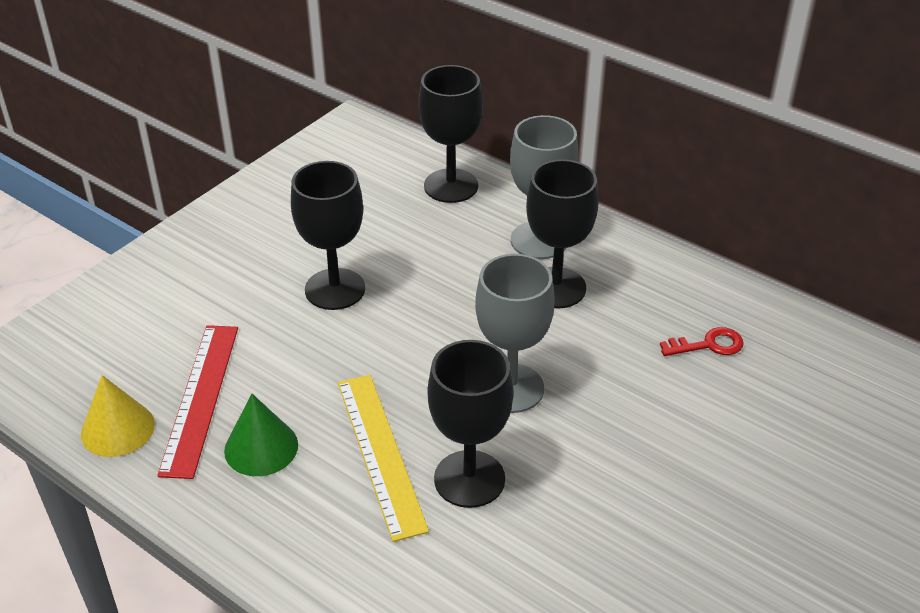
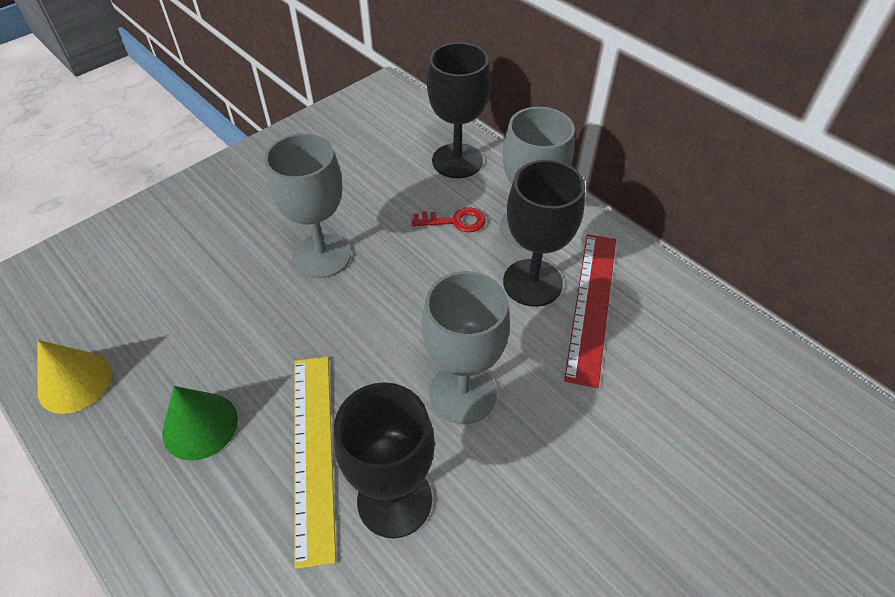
camera: 10 degrees right, 10 degrees up
(200, 398) = (162, 358): red ruler -> red ruler (591, 305)
(335, 289) = (322, 256): black goblet -> grey goblet
(708, 345) = (676, 371): red key -> red key (455, 221)

